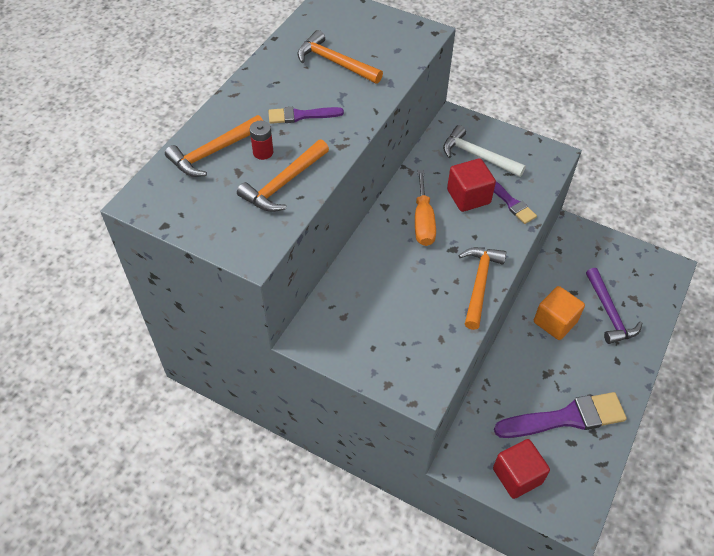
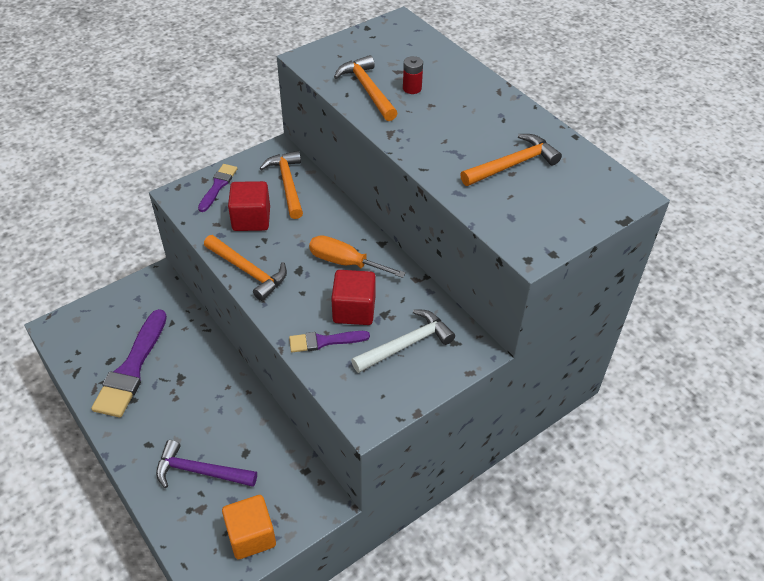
camera: 115 degrees right, 5 degrees down
(213, 152) = (429, 64): orange hammer -> orange hammer (287, 184)
(301, 115) = (445, 121): purple brush -> purple brush (218, 186)
(517, 476) = (117, 309): red cube -> red cube (251, 219)
(555, 322) = (225, 415): orange cube -> orange cube (251, 536)

